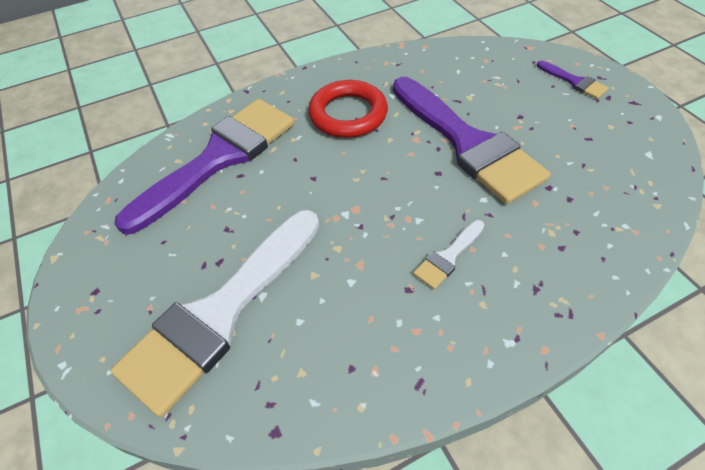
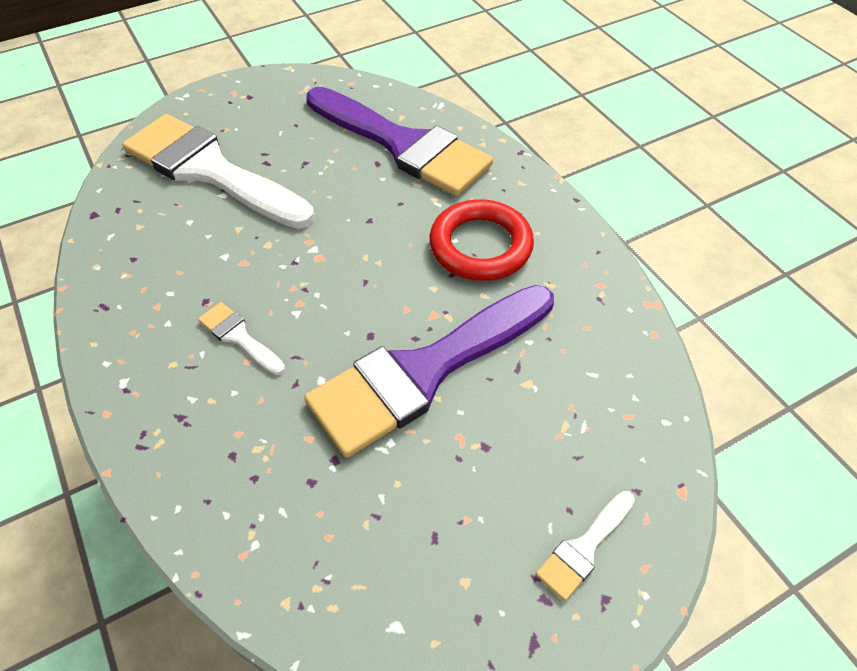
camera: 85 degrees right, 0 degrees up
(574, 82) = (584, 548): purple brush -> white brush

